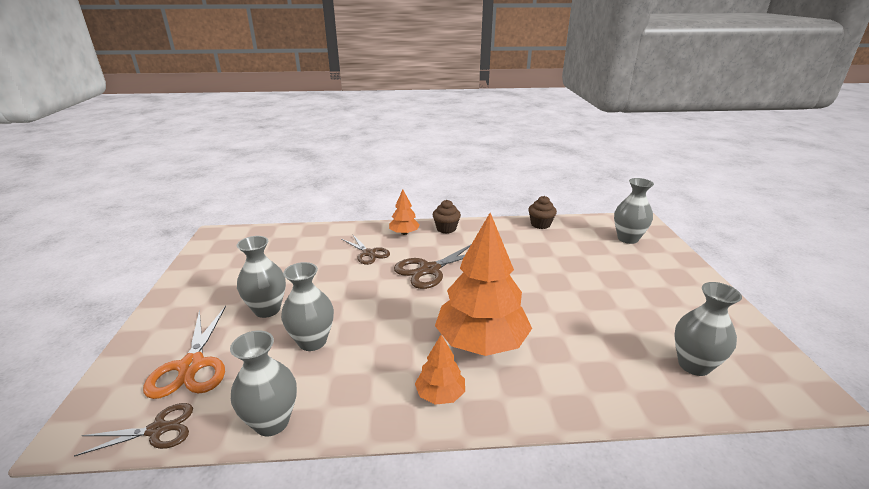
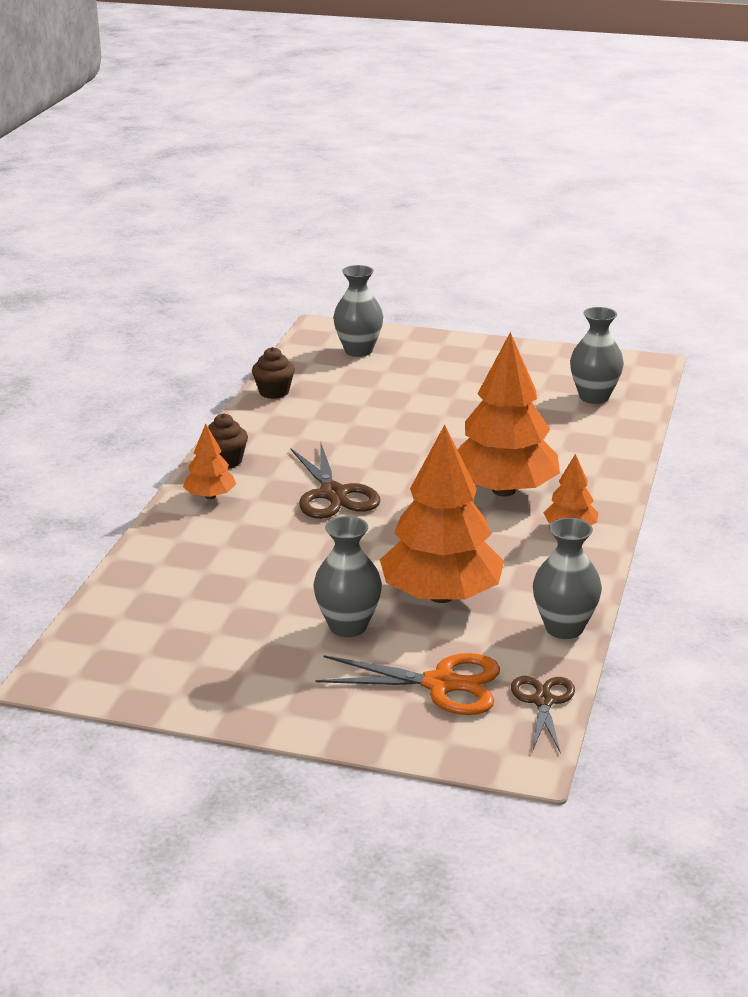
camera: 70 degrees left, 0 degrees up
(312, 341) = (441, 595): grey vase -> orange tree
(369, 253) = (251, 533): brown scissors -> none

